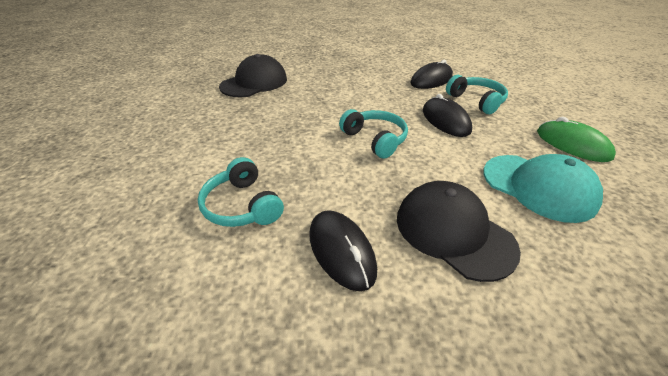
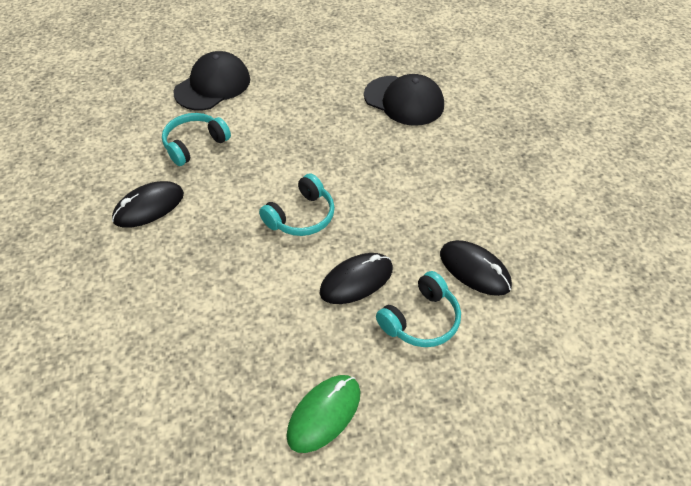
camera: 80 degrees right, 10 degrees up
(453, 232) = (168, 276): black cap -> black cap (213, 86)
(538, 187) = (233, 353): turquoise cap -> none

